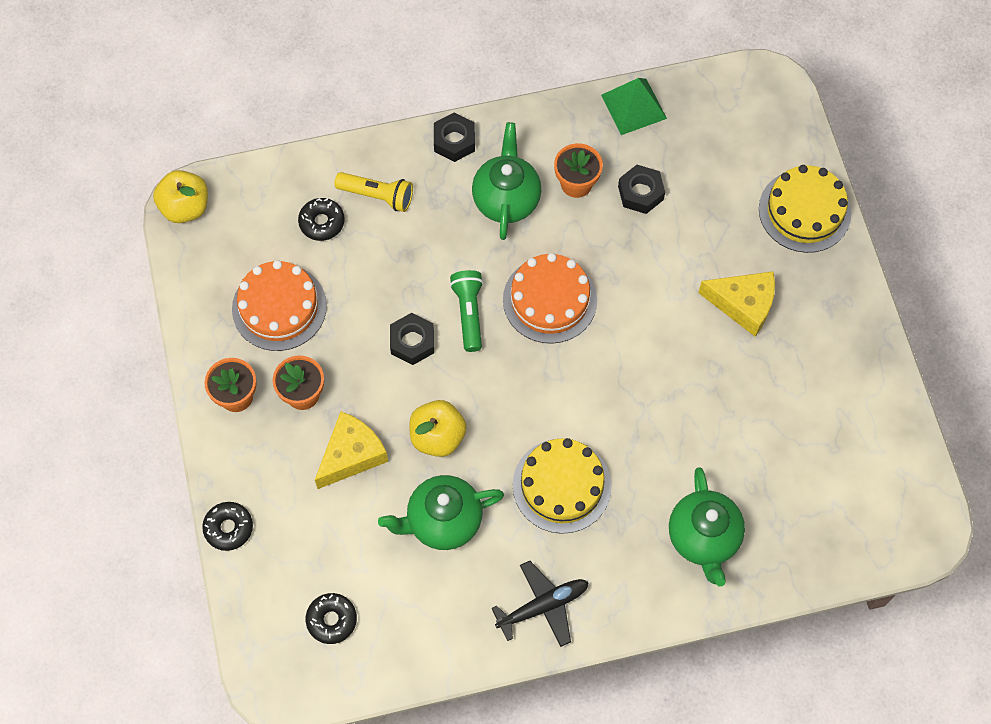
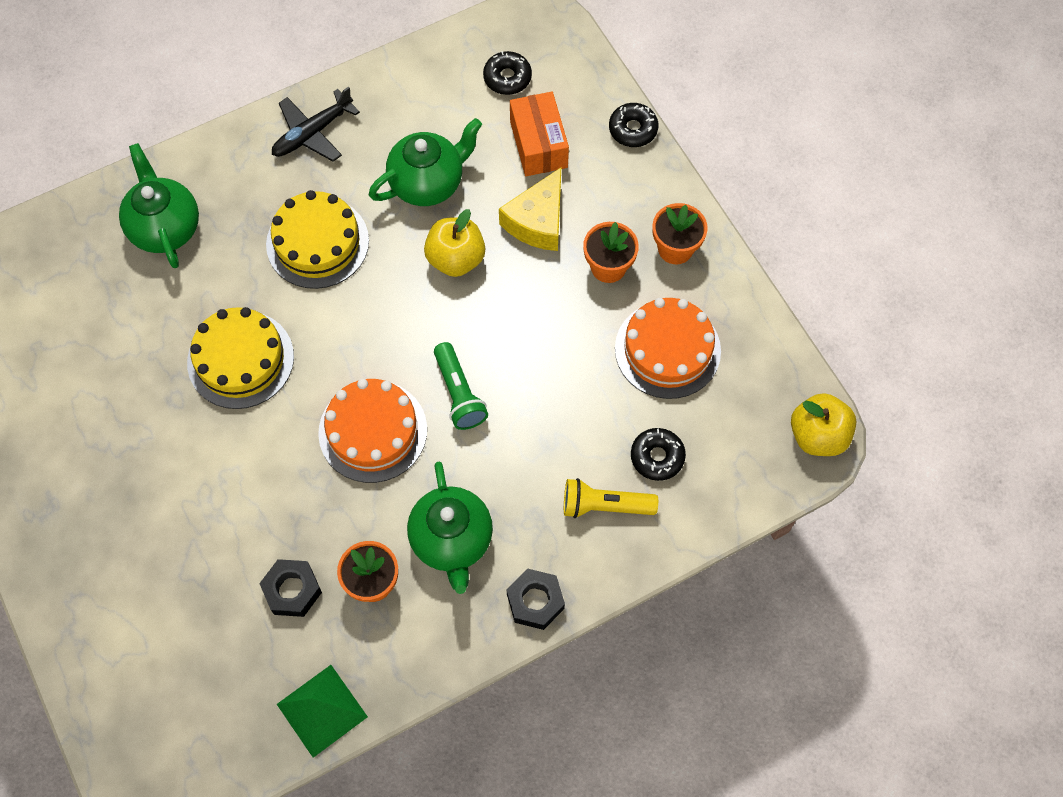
camera: 165 degrees right, 0 degrees up
(325, 535) = (538, 144): none -> orange box
(412, 342) = (511, 347): black nut -> none
(743, 305) = (151, 480): yellow cheese -> none
(804, 211) = (87, 618): yellow cake -> yellow cake (240, 359)

